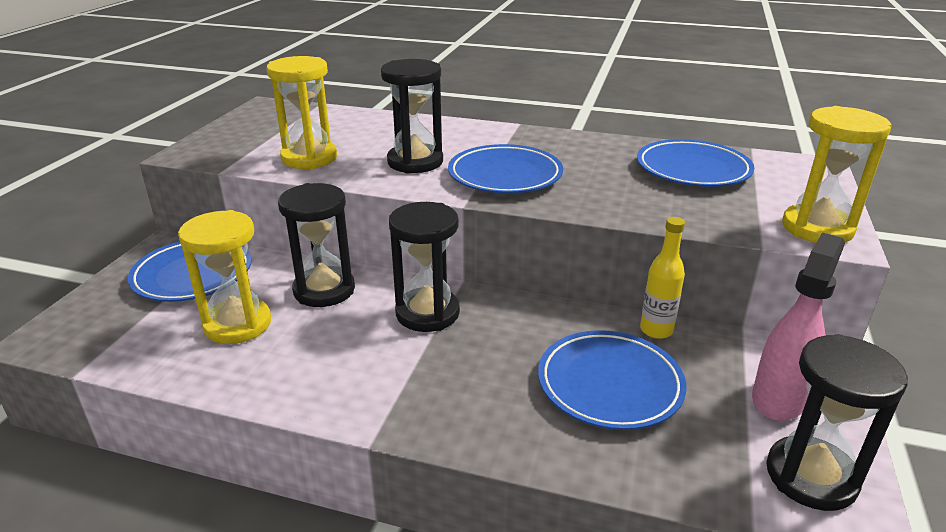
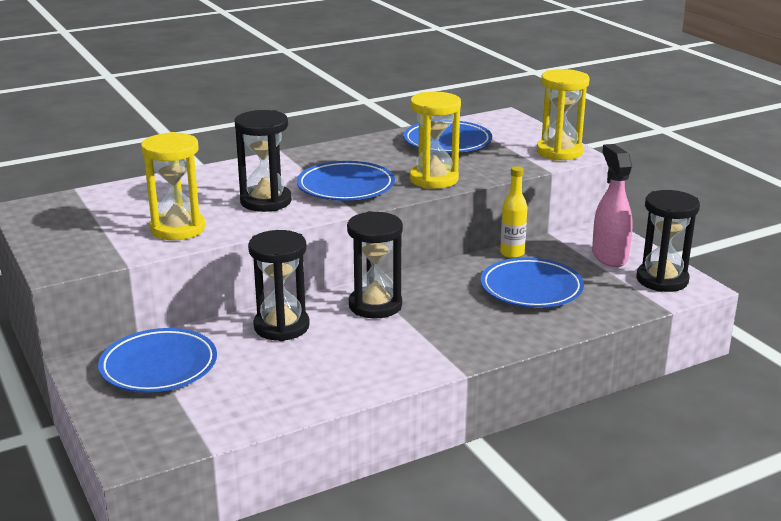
camera: 45 degrees left, 5 degrees down
(237, 324) = (264, 371): yellow hourglass -> yellow hourglass (434, 179)

